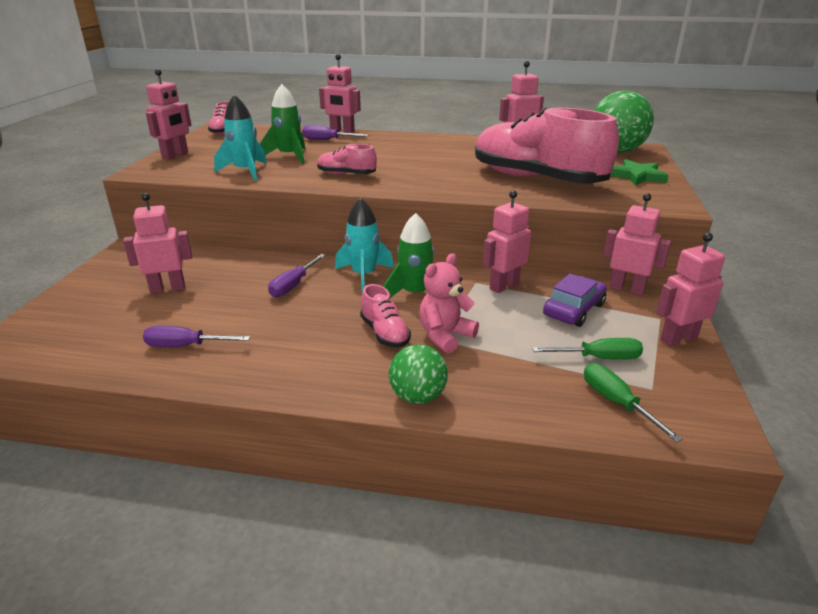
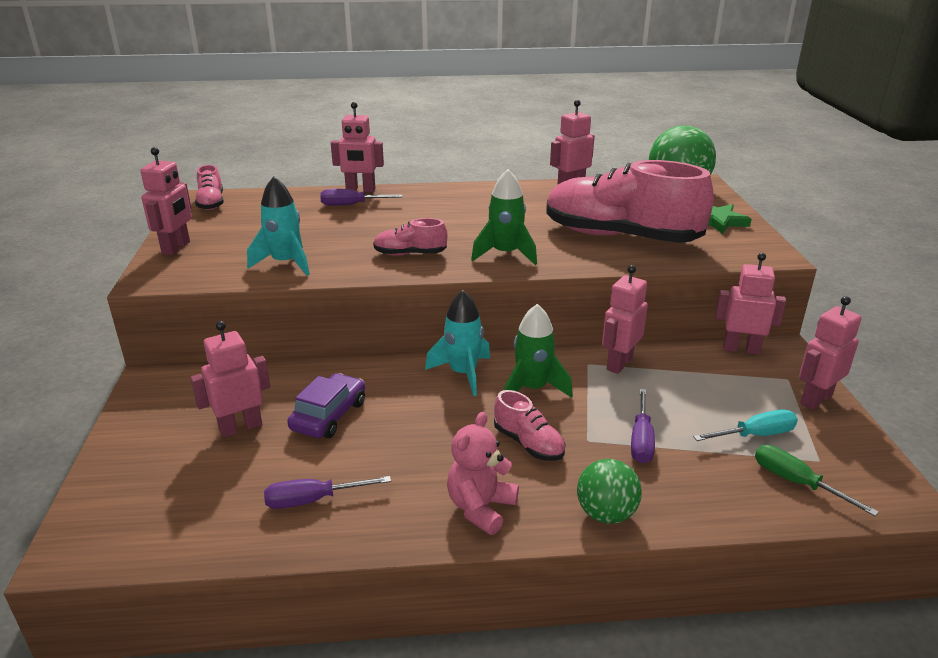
camera: 15 degrees left, 0 degrees up
(289, 156) = (322, 234): green rocket -> green rocket (505, 254)
(293, 285) = (390, 399): purple screwdriver -> purple screwdriver (641, 440)
(445, 336) = (593, 436): pink teddy bear -> pink teddy bear (480, 508)
(573, 309) = (703, 382): purple car -> purple car (329, 415)
(599, 358) = (755, 435): green screwdriver -> turquoise screwdriver

